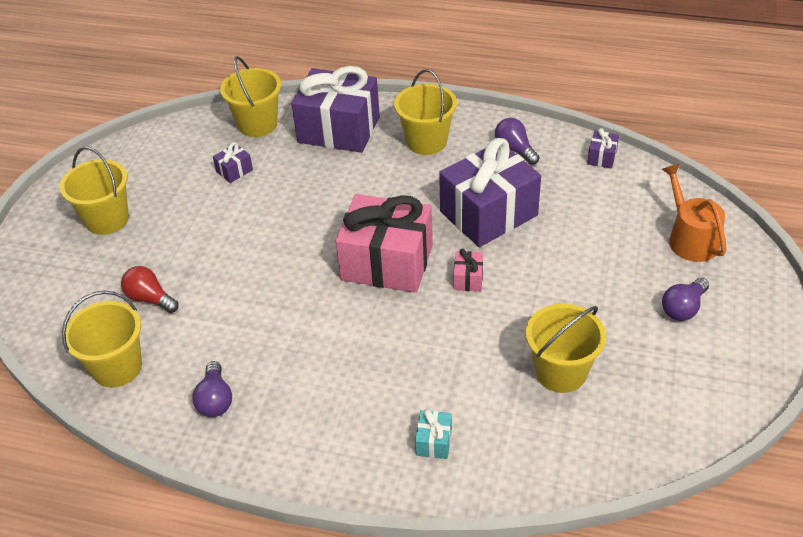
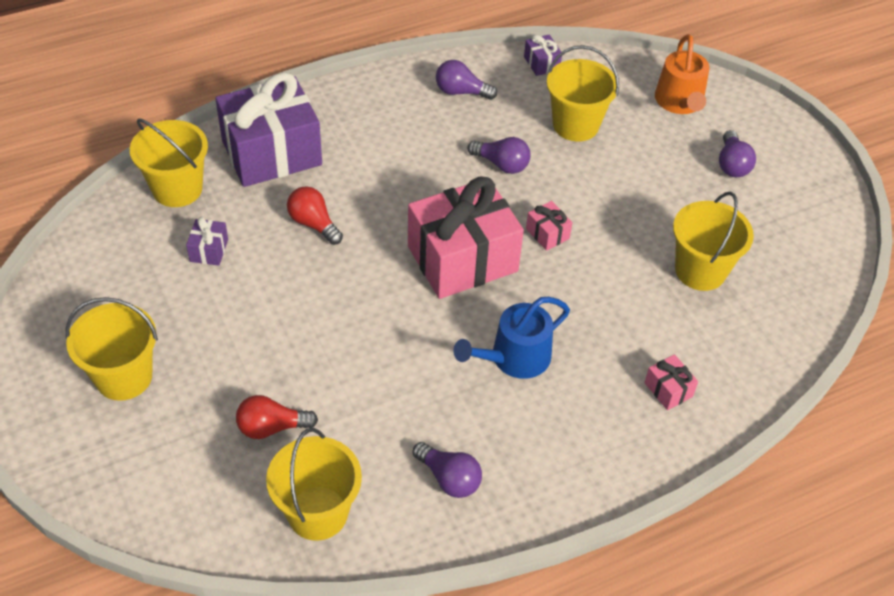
camera: 45 degrees left, 5 degrees up
(315, 187) = (313, 224): none -> red light bulb
(347, 349) = (514, 358): none -> blue watering can
(426, 141) = (372, 123): yellow bucket -> yellow bucket (575, 125)
(434, 441) = (668, 390): turquoise gift -> pink gift
(488, 213) = (501, 164): purple gift -> purple light bulb
(690, 238) = (680, 102): orange watering can -> orange watering can turned 120 degrees counterclockwise

